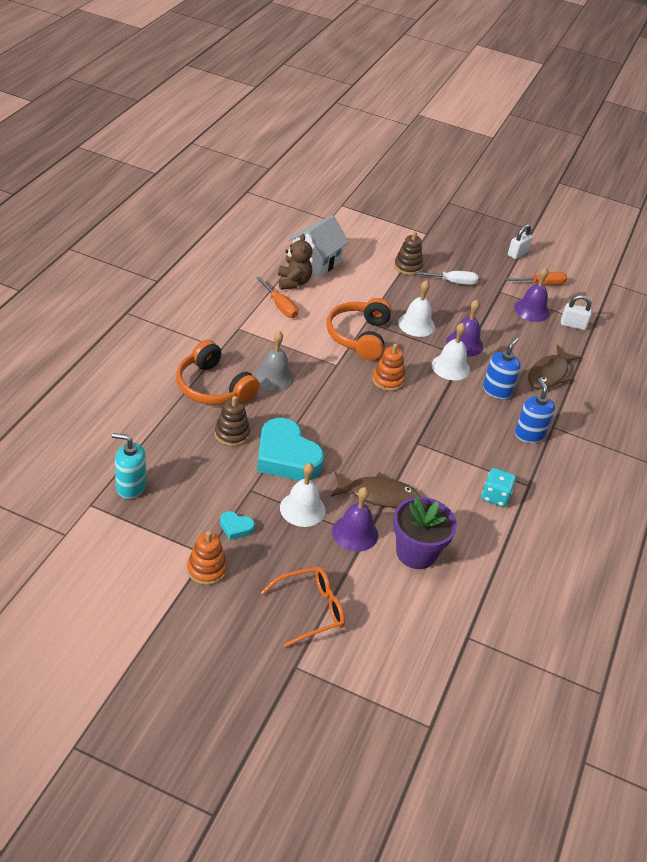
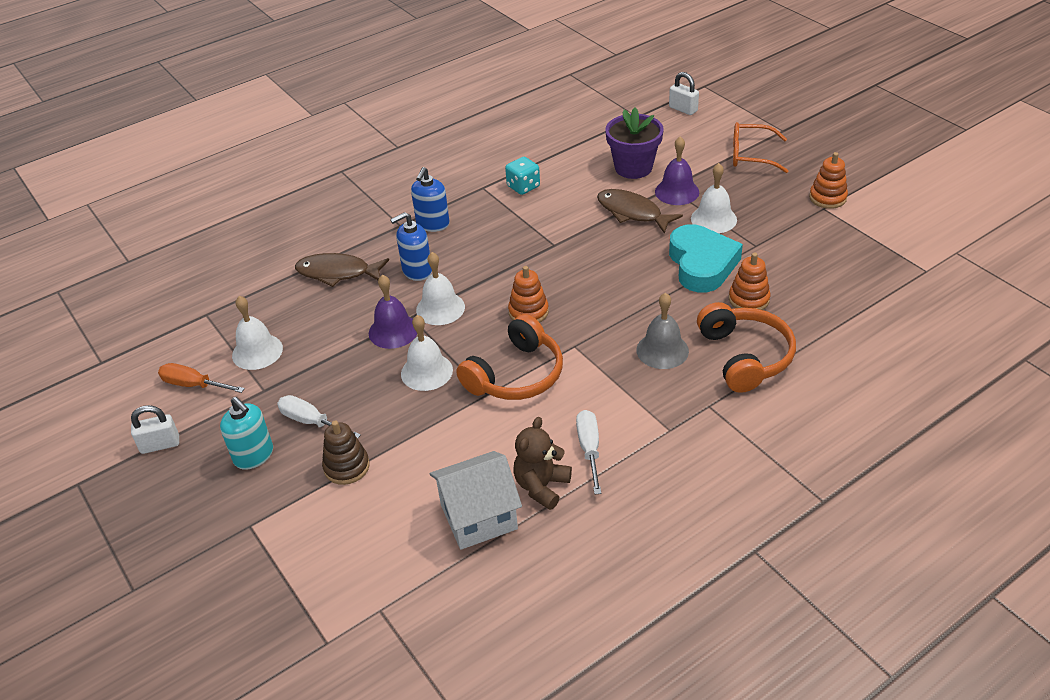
camera: 140 degrees left, 0 degrees up
(130, 487) = (880, 276): turquoise soap dispenser -> turquoise soap dispenser (254, 455)
(232, 434) = (749, 299): brown stacking toy -> orange stacking toy
(236, 528) = (786, 220): turquoise heart -> none
(280, 306) = (589, 449): orange screwdriver -> white screwdriver
(532, 310) = (257, 351): purple bell -> white bell
(549, 374) = (337, 273): brown fish -> brown fish turned 150 degrees counterclockwise
(573, 325) = (233, 319): white padlock -> white padlock (683, 109)

